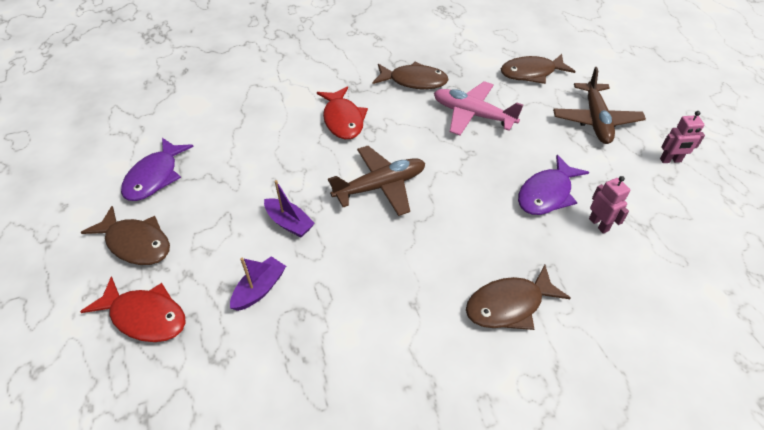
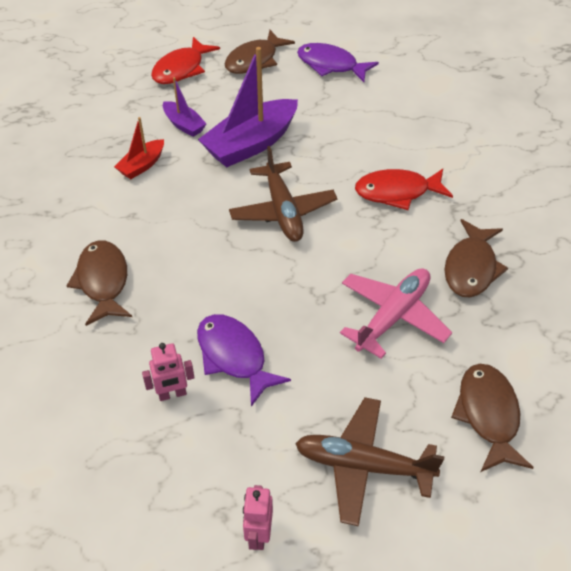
camera: 100 degrees right, 0 degrees up
(289, 223) = (251, 144): purple boat -> purple boat, size x1.93
(335, 314) = (142, 165): none -> red boat

